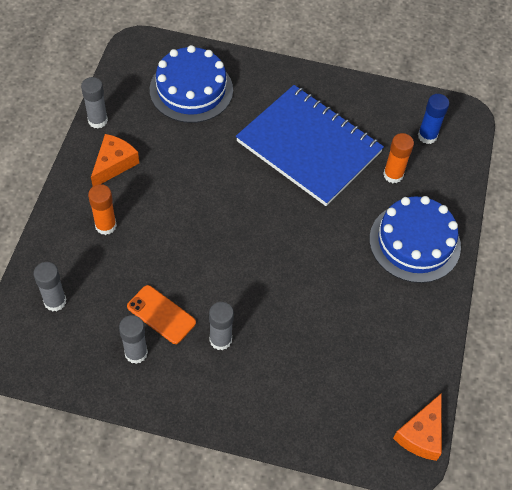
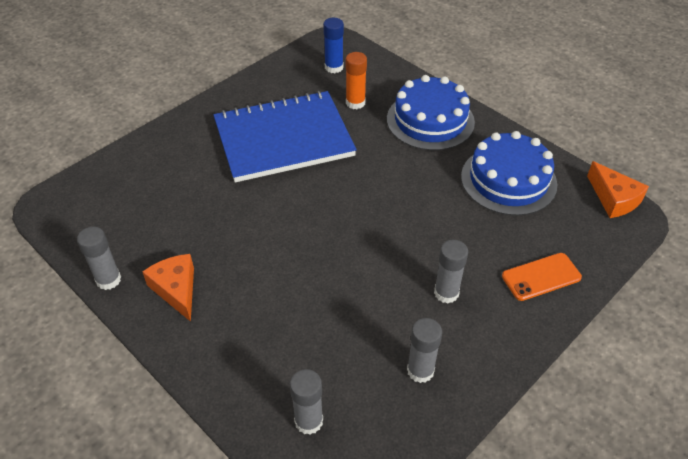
camera: 55 degrees left, 10 degrees down
(105, 226) = (247, 330): orange glue stick -> none
(161, 314) = (388, 328): orange phone -> orange phone (541, 277)
(191, 89) = (144, 189): blue cake -> blue cake (508, 180)

